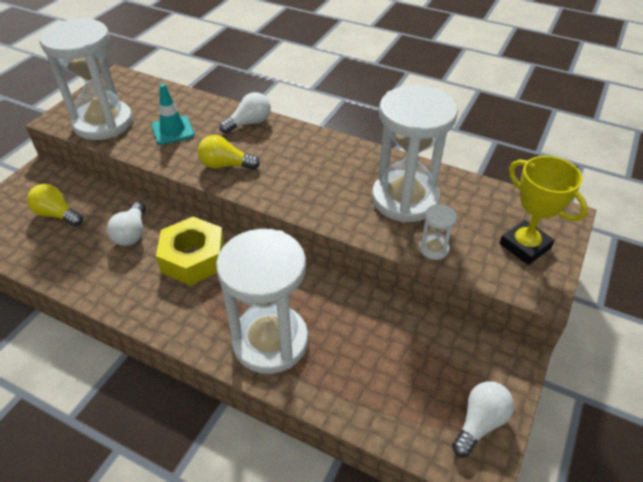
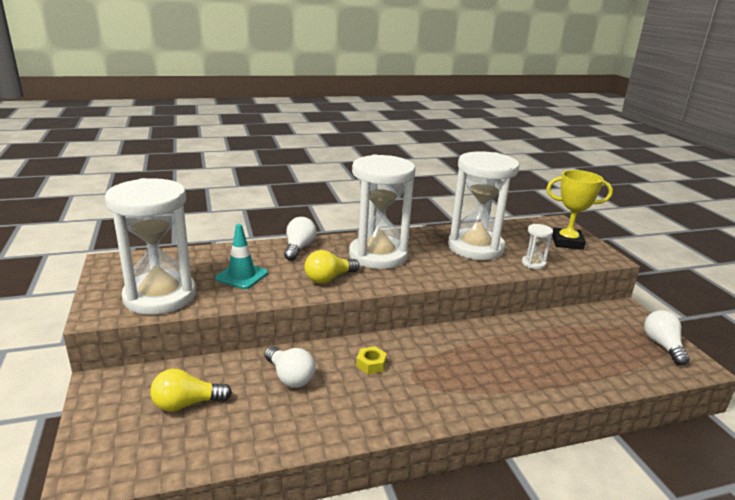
camera: 45 degrees left, 20 degrees down
(193, 258) = (371, 364): yellow nut -> yellow nut, size x0.43
(270, 341) = (507, 379): white hourglass -> white hourglass (378, 256)

